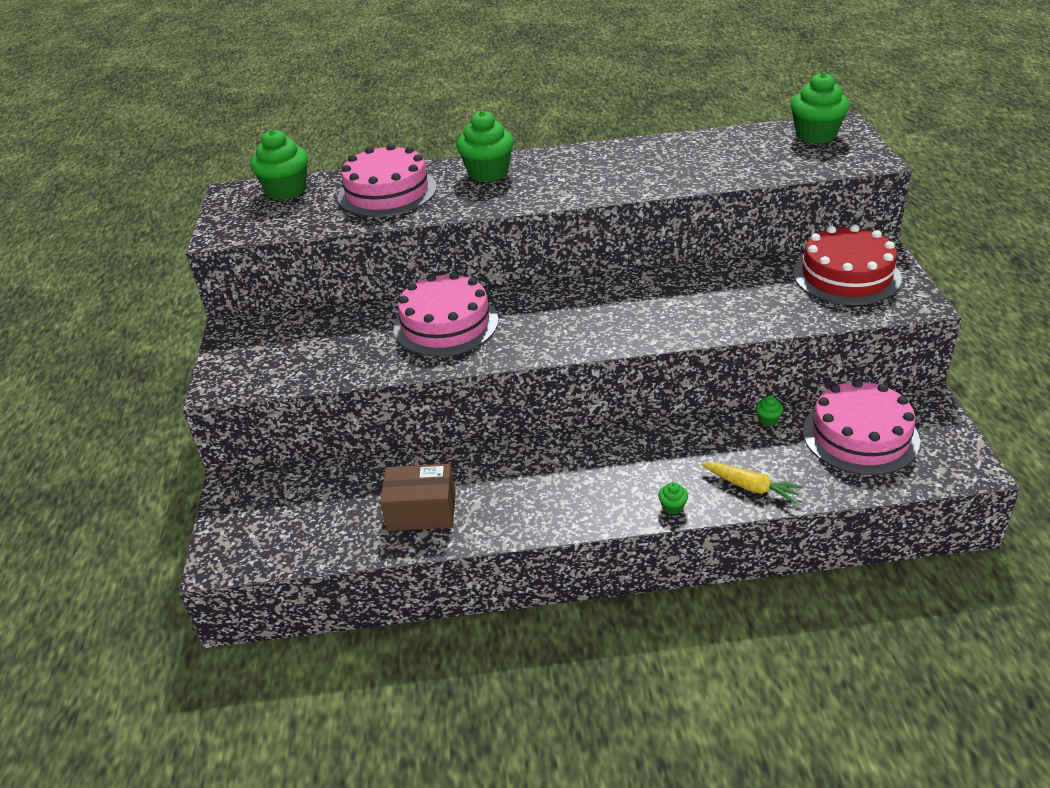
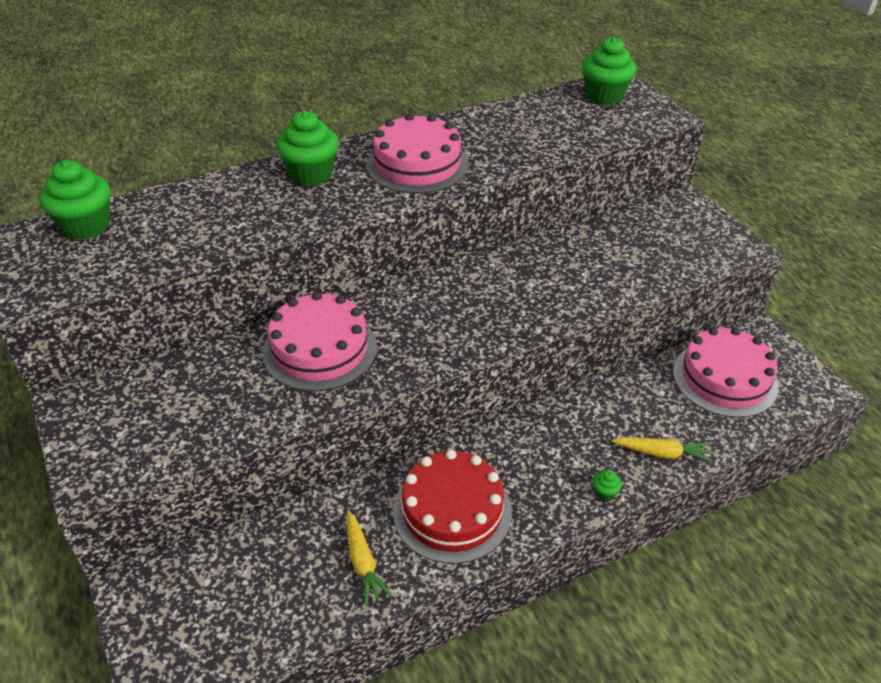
camera: 25 degrees left, 5 degrees up
(387, 192) = (210, 212): pink cake -> pink cake (417, 164)
(421, 511) = (363, 562): brown box -> yellow carrot
(768, 420) = (641, 379): green cupcake -> none
(846, 275) = (670, 228): red cake -> red cake (452, 511)

